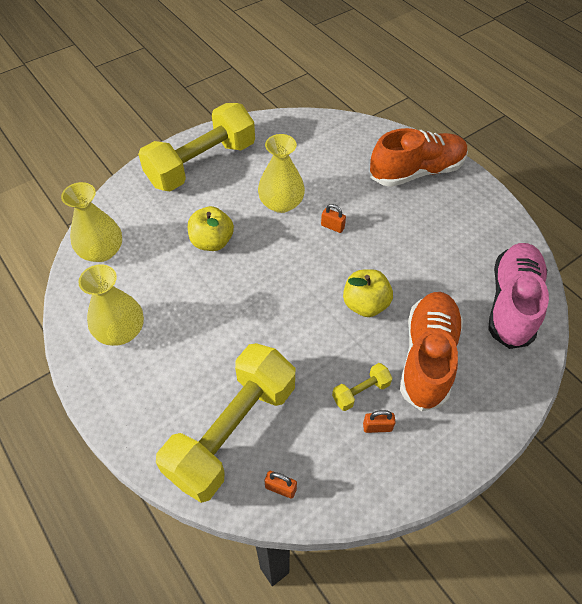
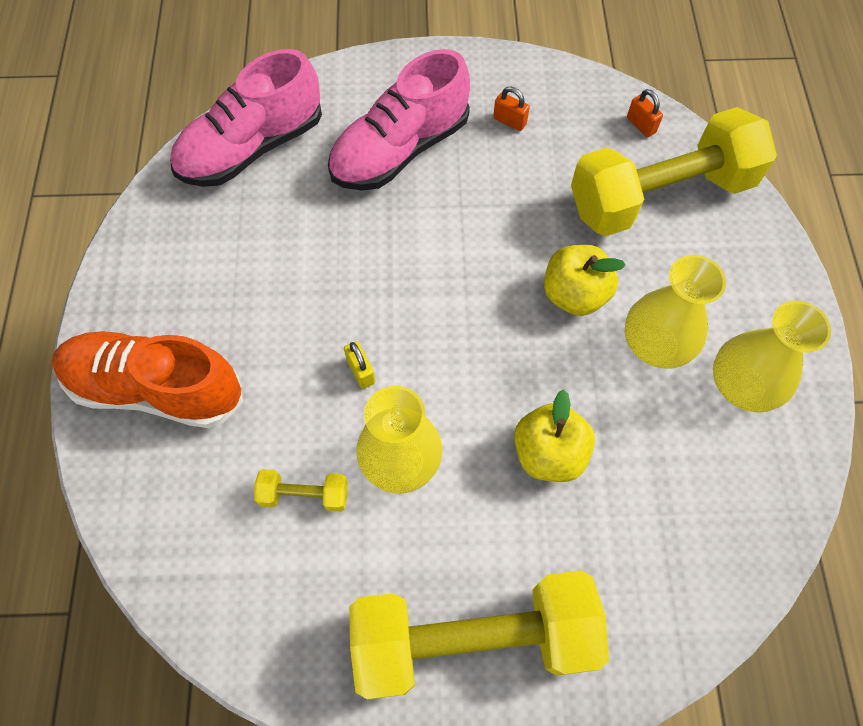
camera: 145 degrees left, 10 degrees up
(102, 251) = (727, 541): yellow vase -> yellow vase (656, 343)
(332, 226) = (361, 371): orange padlock -> yellow padlock
(361, 392) = (499, 158): yellow dumbbell -> yellow dumbbell (304, 495)
(365, 304) = (414, 241): yellow apple -> yellow apple (574, 294)
(427, 357) = (400, 150): orange shoe -> pink shoe

